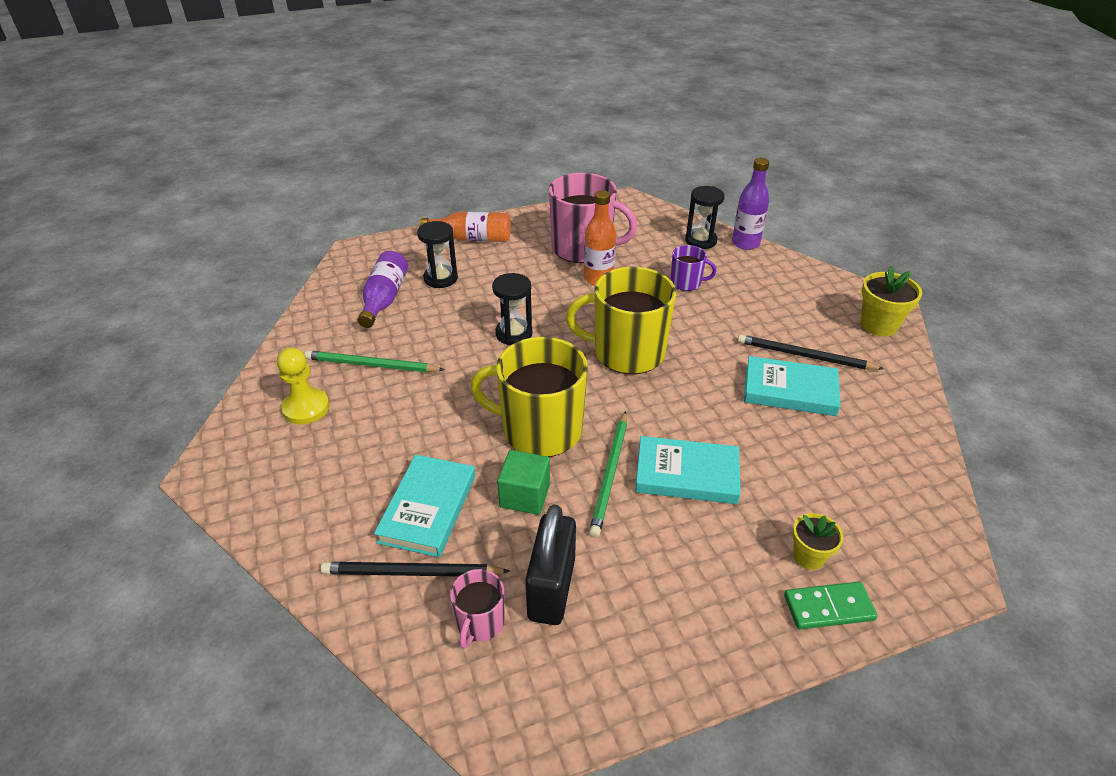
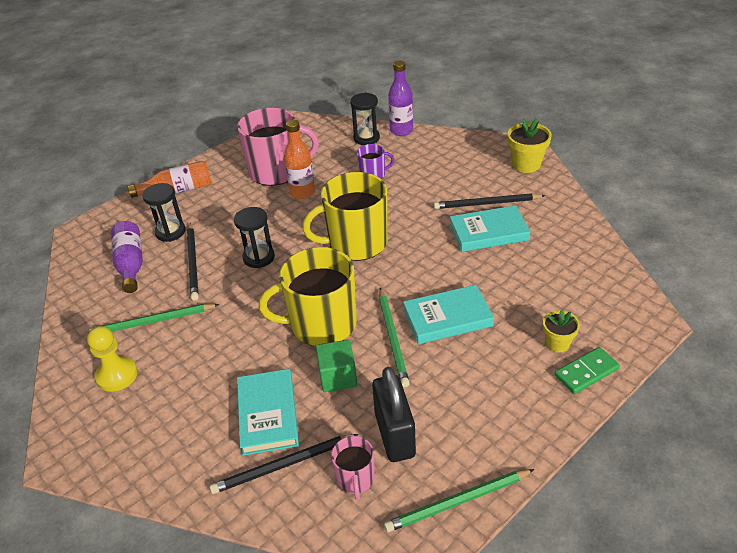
camera: 20 degrees left, 0 degrees up
(445, 317) = (193, 263): none -> black pencil
(580, 703) = (457, 502): none -> green pencil

